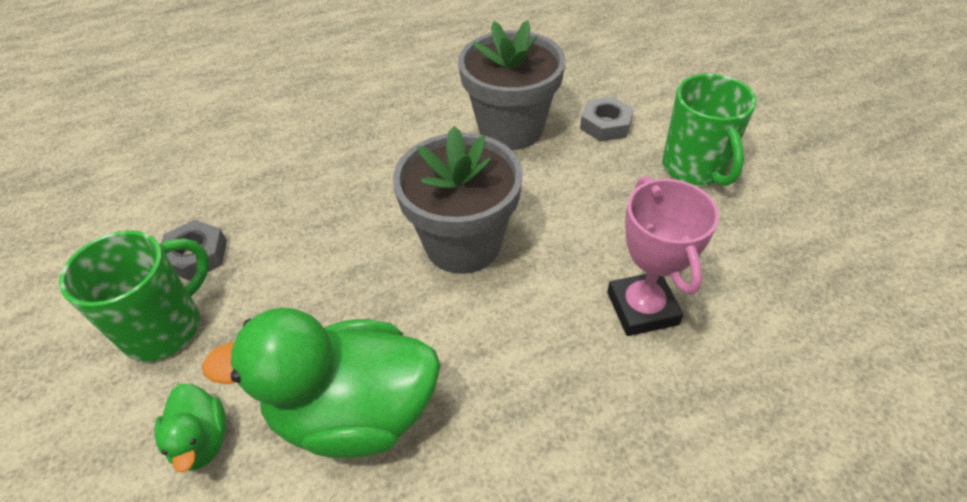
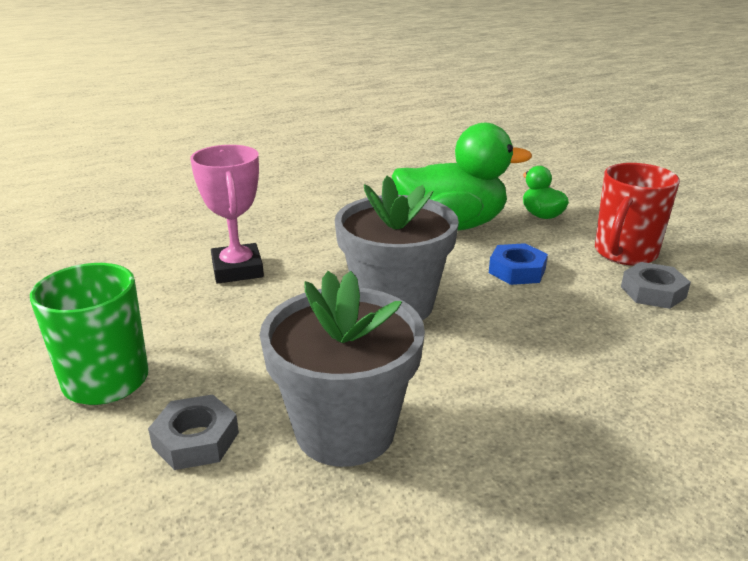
camera: 175 degrees right, 20 degrees down
(165, 327) = (624, 253): green mug -> red mug
(315, 296) = (517, 271): none -> blue nut

